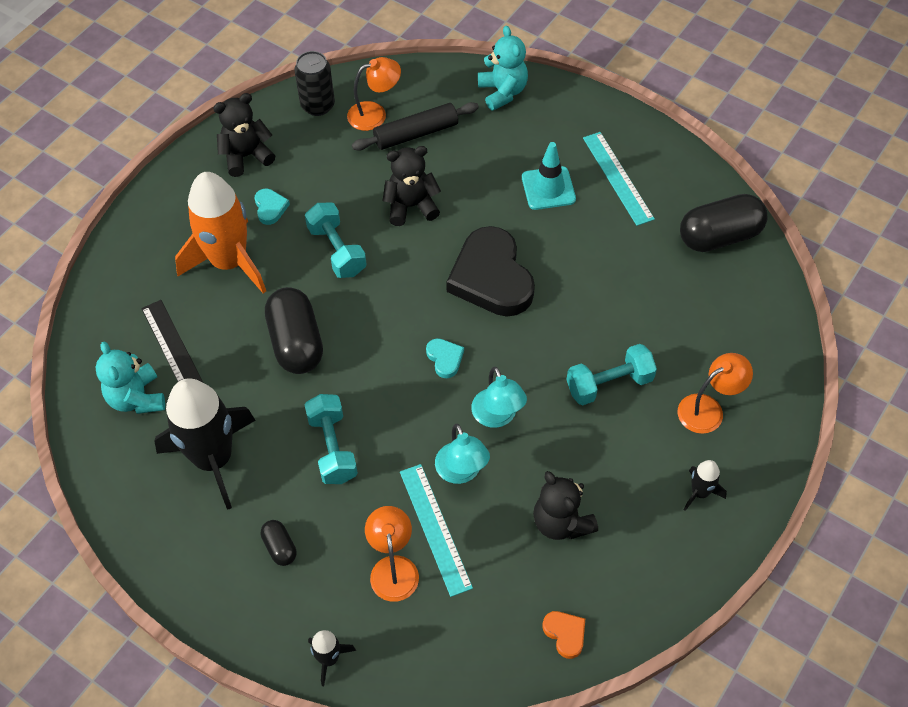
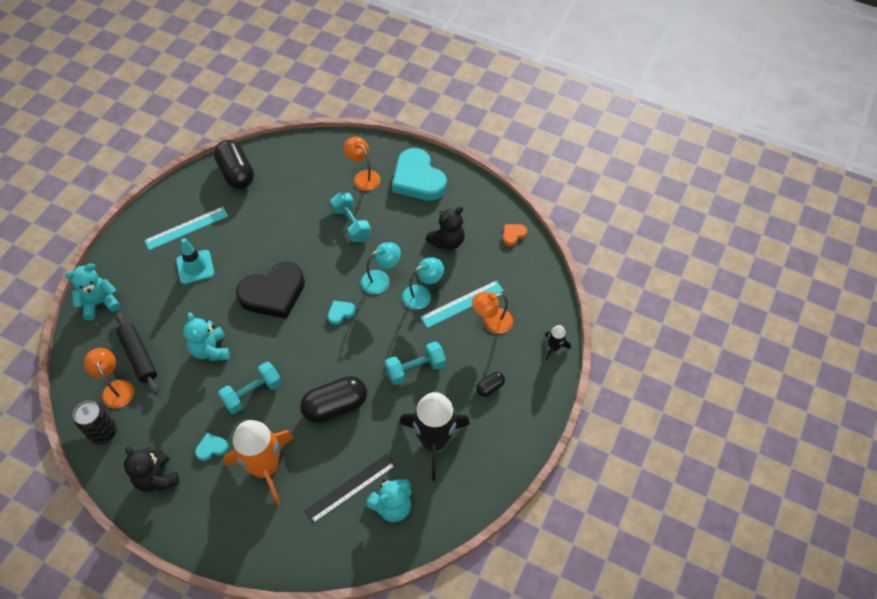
camera: 100 degrees left, 0 degrees up
(411, 206) = (210, 350): black teddy bear -> turquoise teddy bear
(699, 492) = (418, 179): black rocket -> turquoise heart

